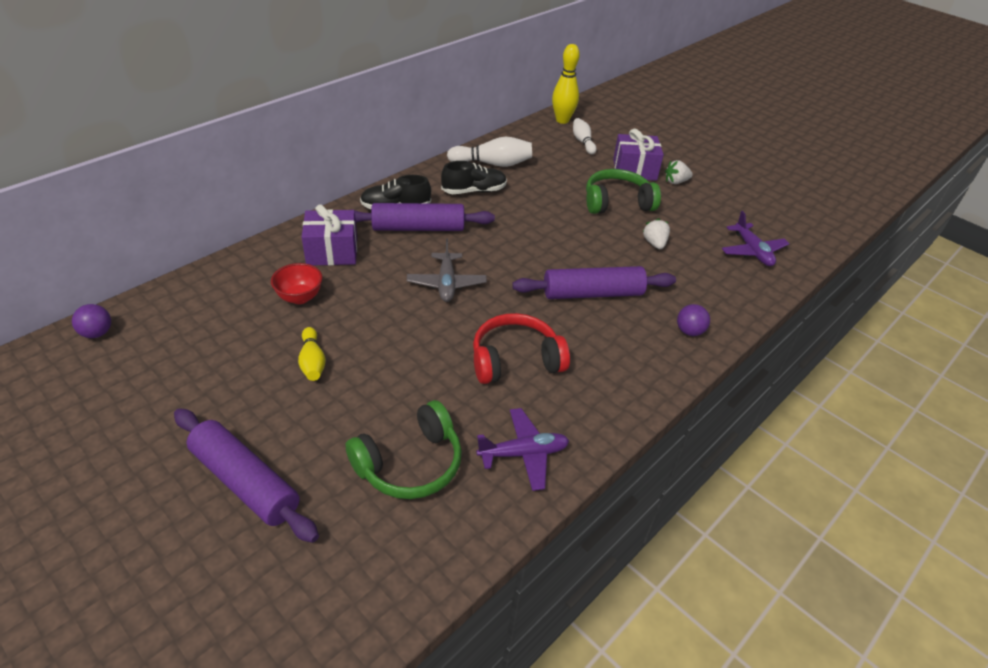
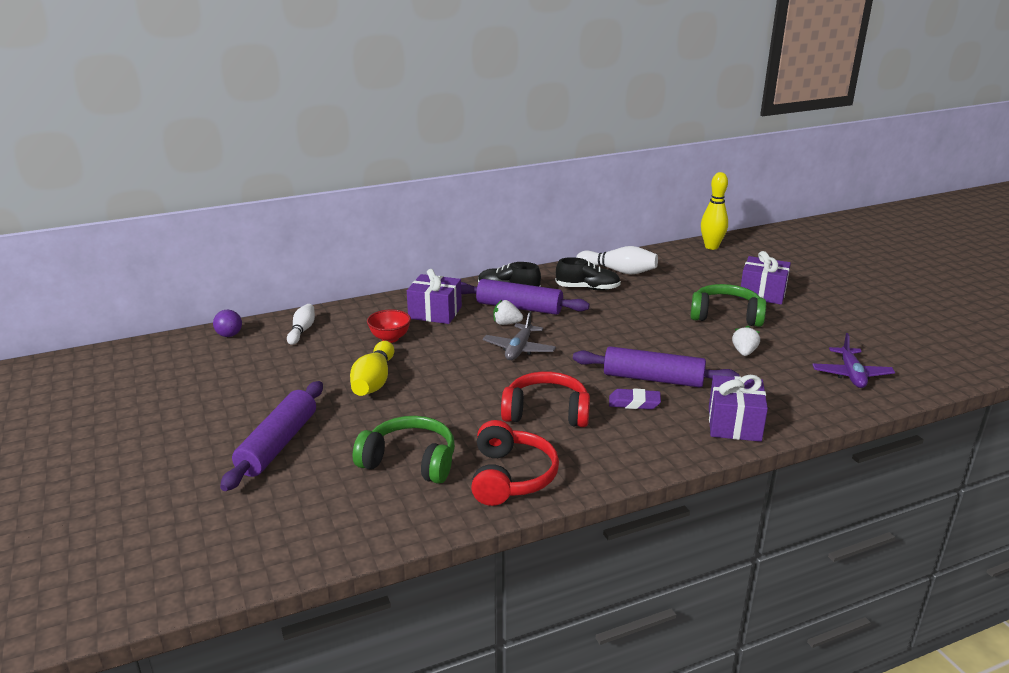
camera: 25 degrees right, 15 degrees down
(245, 482) = (278, 444): purple rolling pin -> purple rolling pin turned 45 degrees clockwise
(312, 362) = (374, 381): yellow bowling pin -> yellow bowling pin, size x1.57
(410, 463) = (410, 461): green headphones -> green headphones turned 150 degrees counterclockwise
(523, 454) = (510, 477): purple plane -> red headphones
(583, 142) = (721, 265): white bowling pin -> white bowling pin (302, 330)
(591, 327) = (634, 403): none -> purple eraser
(676, 182) = (802, 308): white strawberry -> white strawberry (506, 323)
(689, 331) = (734, 424): purple ball -> purple gift

